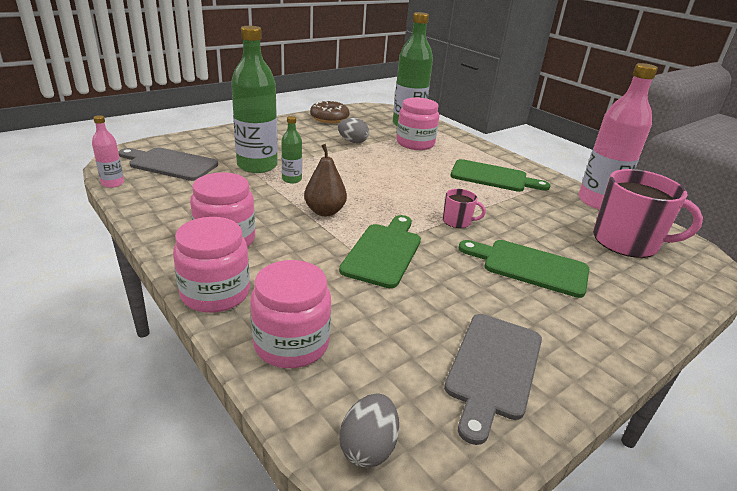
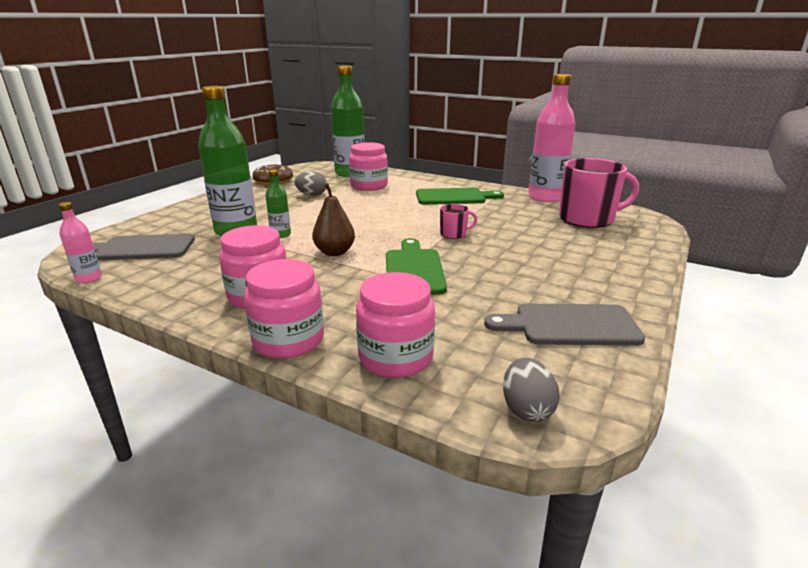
camera: 20 degrees left, 5 degrees down
(493, 368) = (570, 325): grey cutting board -> grey cutting board turned 90 degrees clockwise
(529, 267) = (535, 251): green cutting board -> none

